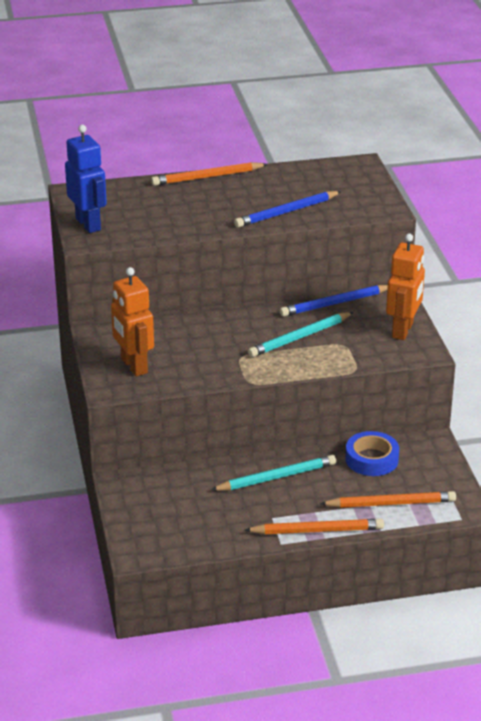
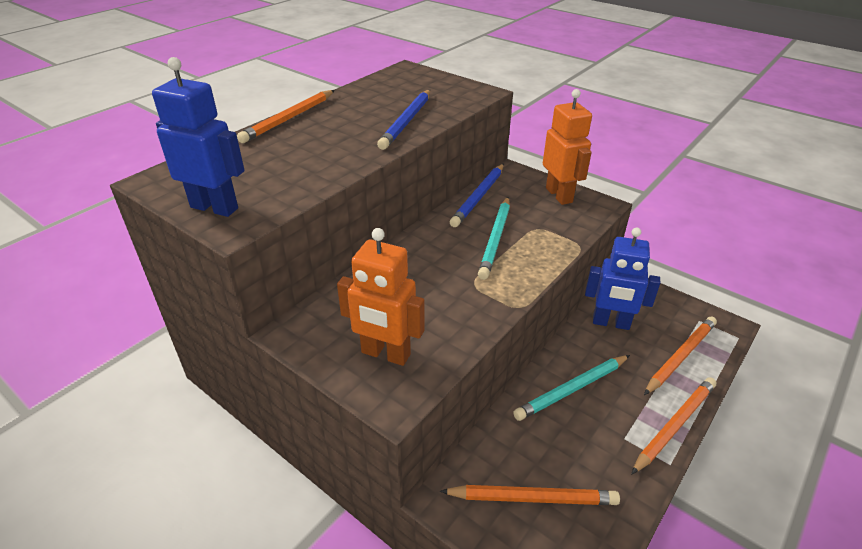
camera: 40 degrees left, 5 degrees up
(170, 509) = (533, 498): none -> orange pencil
(277, 477) = (571, 389): turquoise pencil -> turquoise pencil turned 150 degrees counterclockwise
(371, 459) = (611, 323): blue tape -> blue robot

